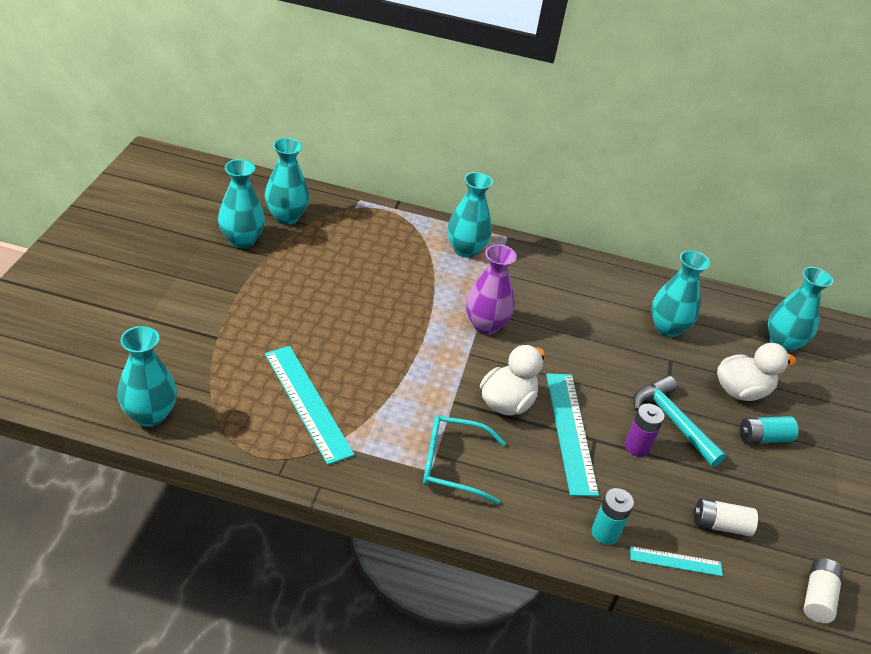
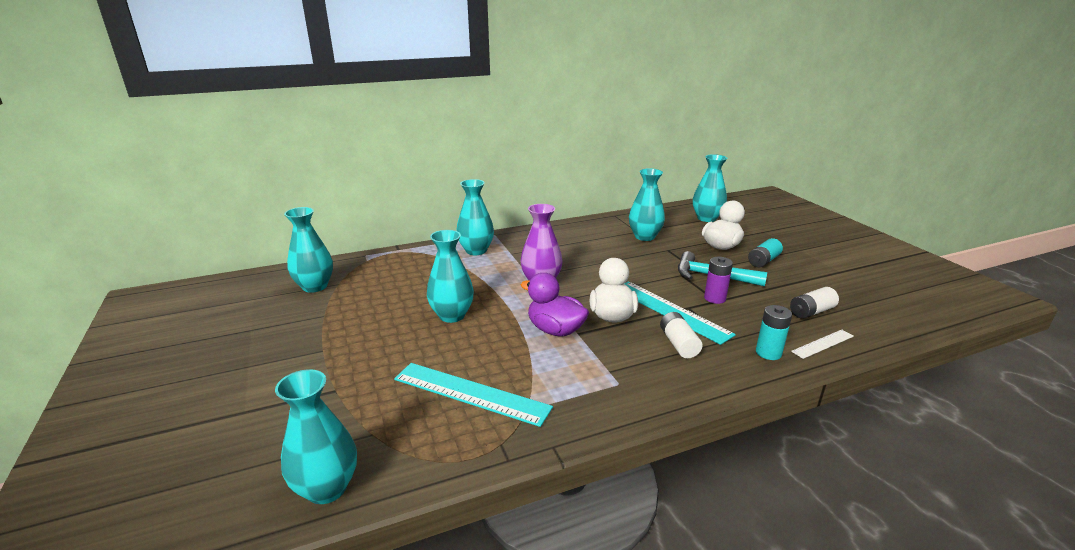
camera: 30 degrees left, 15 degrees down
(242, 240) = (289, 316): turquoise vase -> turquoise vase (452, 315)
(438, 386) = (555, 330): none -> purple duck
(453, 464) = (628, 370): turquoise glasses -> none
(675, 561) = (823, 344): turquoise ruler -> white ruler
(817, 597) = (903, 318): white battery -> white battery (678, 344)

